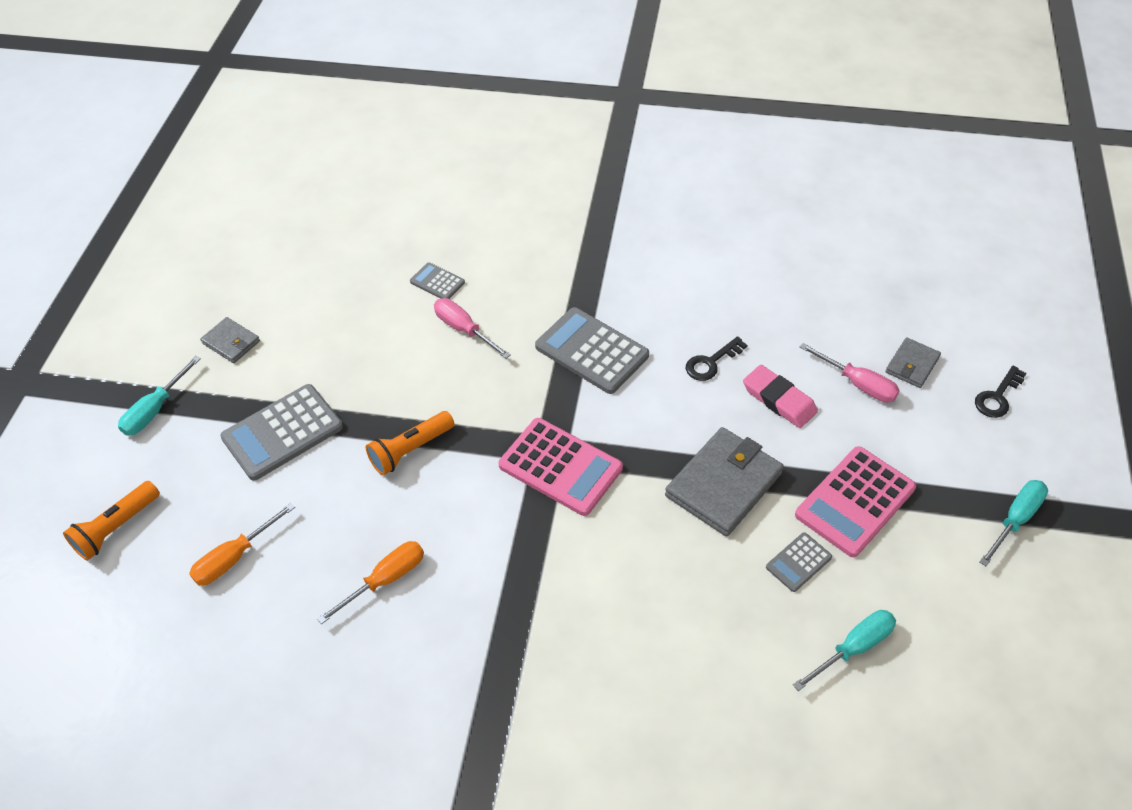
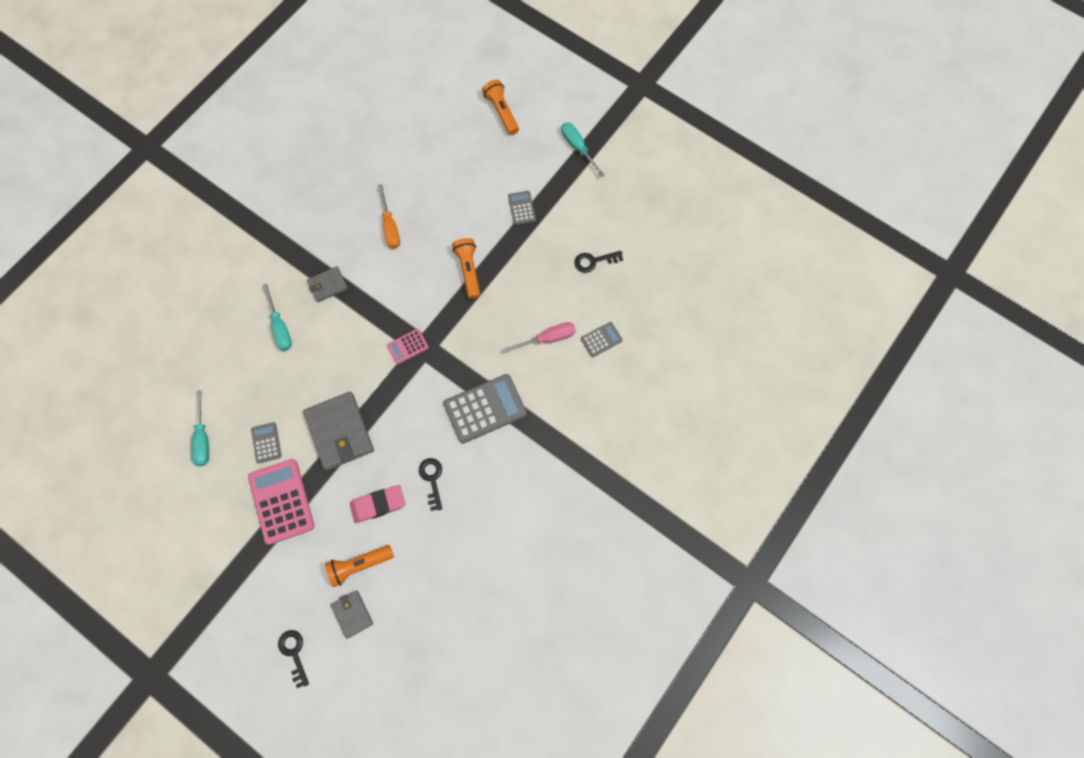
camera: 115 degrees right, 20 degrees up
(231, 342) = (612, 200): grey wallet -> grey wallet (328, 285)
(234, 558) = (448, 161): orange screwdriver -> none
(283, 433) = (521, 208): grey calculator -> grey calculator, size x0.51
(332, 327) = (594, 261): none -> black key
(560, 467) = (407, 346): pink calculator -> pink calculator, size x0.51
(858, 384) = (359, 565): pink screwdriver -> orange flashlight
(1015, 519) = (210, 590): turquoise screwdriver -> turquoise screwdriver (280, 327)

